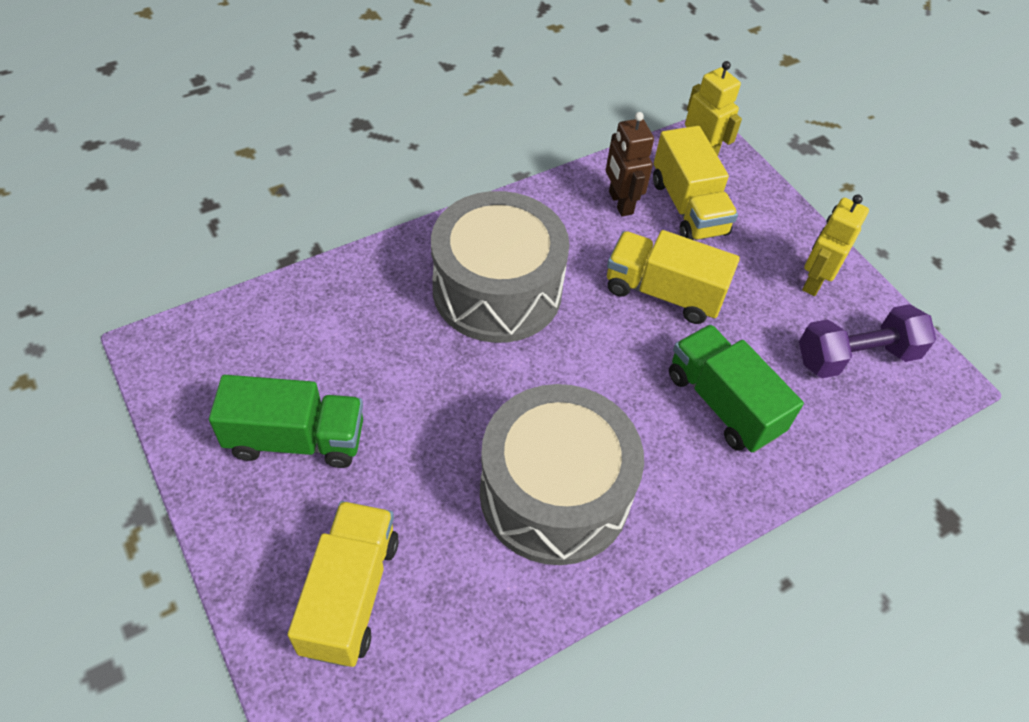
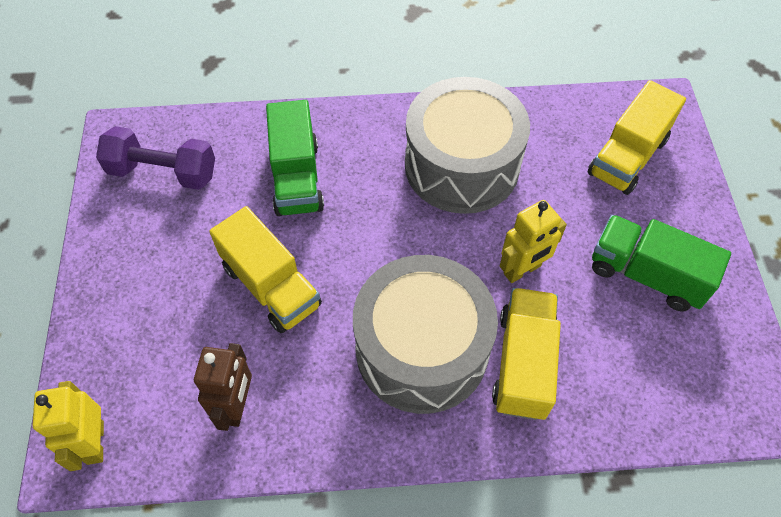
camera: 150 degrees left, 5 degrees up
(688, 207) = (172, 371): yellow truck -> yellow truck (523, 363)
(814, 281) = (130, 244): yellow robot -> yellow robot (522, 270)

